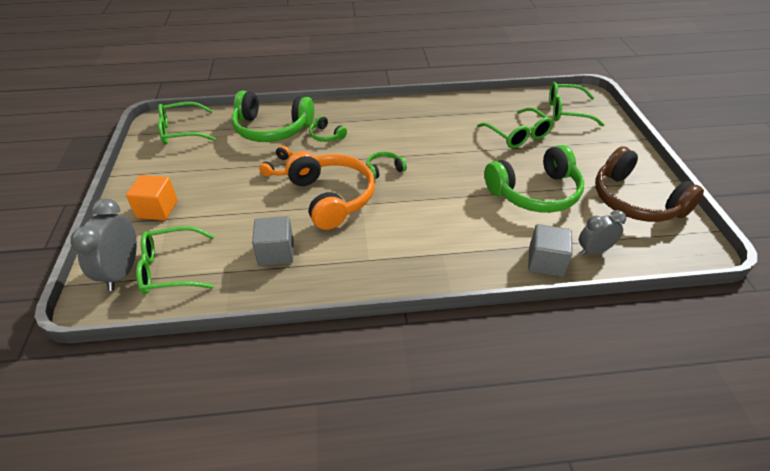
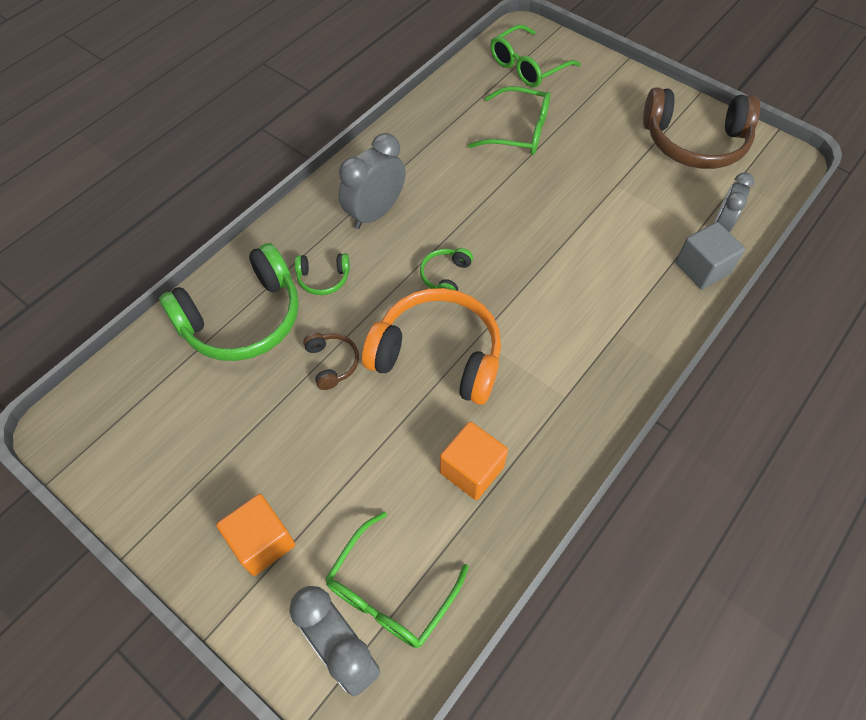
camera: 45 degrees left, 15 degrees up
(181, 131) = (121, 415): green glasses -> none
(276, 252) = (471, 469): grey cube -> orange cube
(281, 168) = (332, 363): orange headphones -> brown headphones
(388, 126) = (375, 213): none -> grey clock
(535, 192) = (611, 195): green headphones -> none

